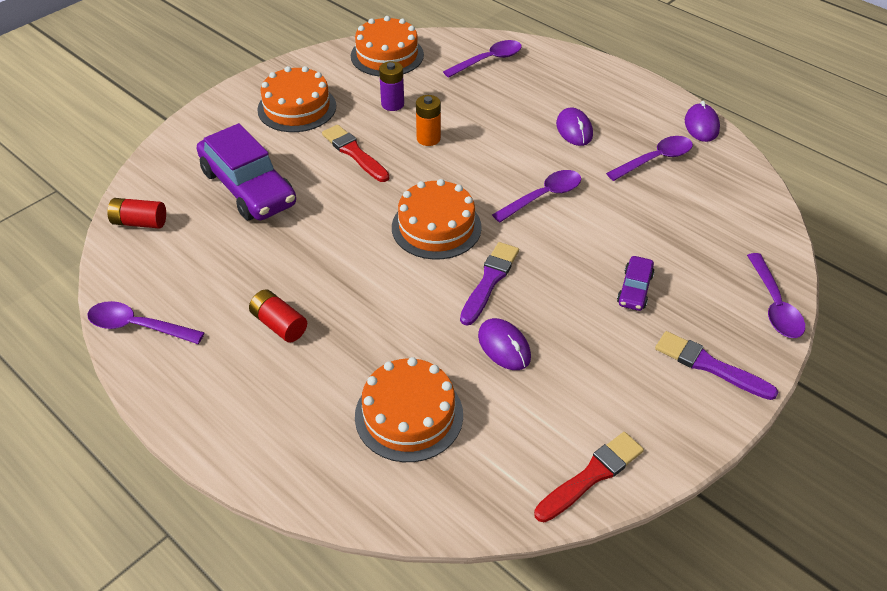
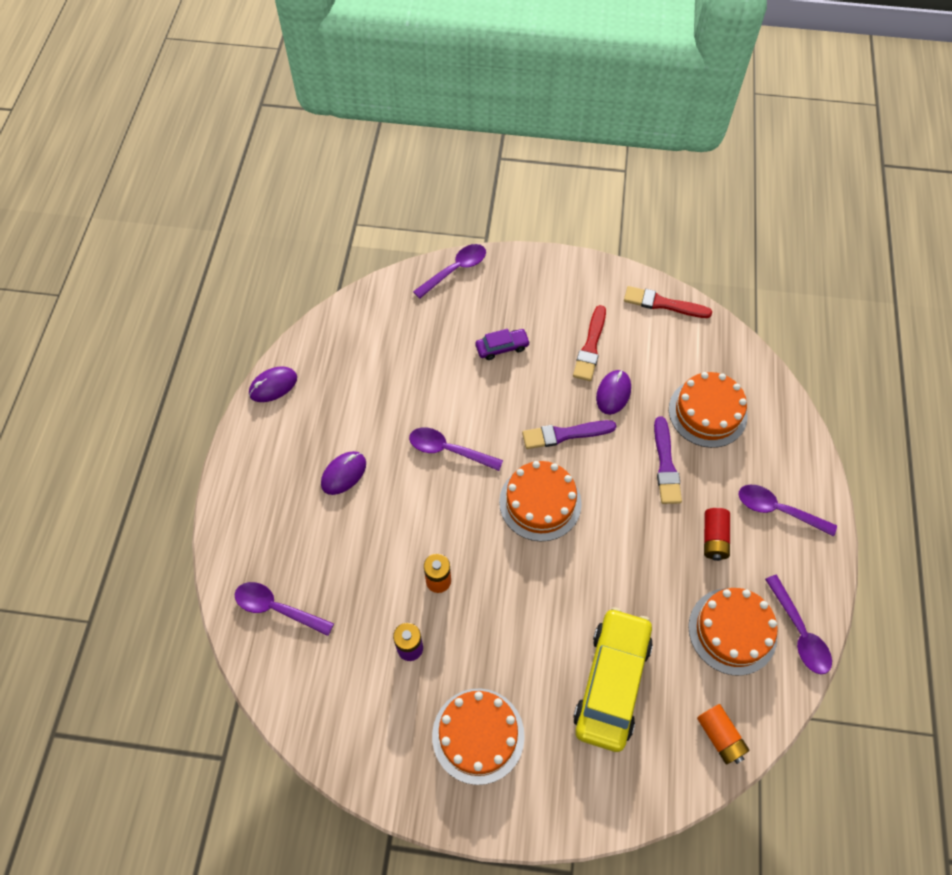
camera: 125 degrees left, 15 degrees up
(140, 222) = (720, 736): red battery -> orange battery
(248, 187) = (611, 682): purple car -> yellow car
(354, 153) = (502, 629): red brush -> red brush (590, 347)
(387, 55) = (330, 715): orange cake -> orange cake (732, 631)
(655, 159) = (344, 397): purple spoon -> purple spoon (777, 510)
(709, 366) = (536, 283): purple brush -> purple brush (665, 464)

